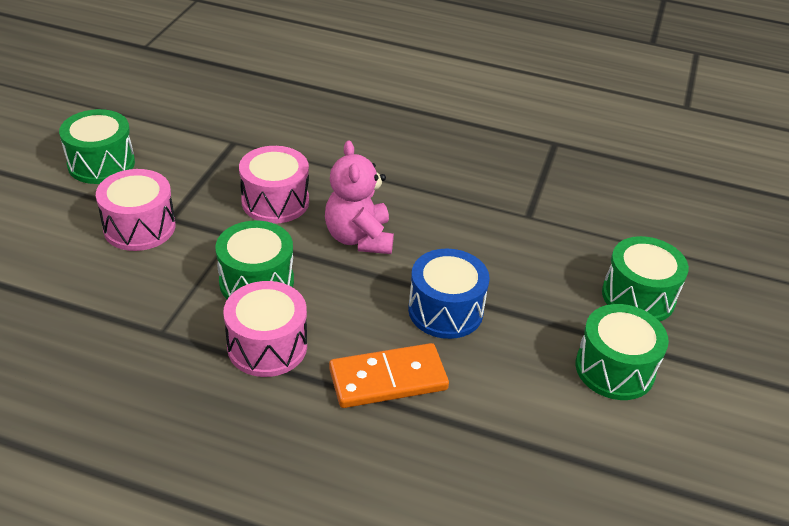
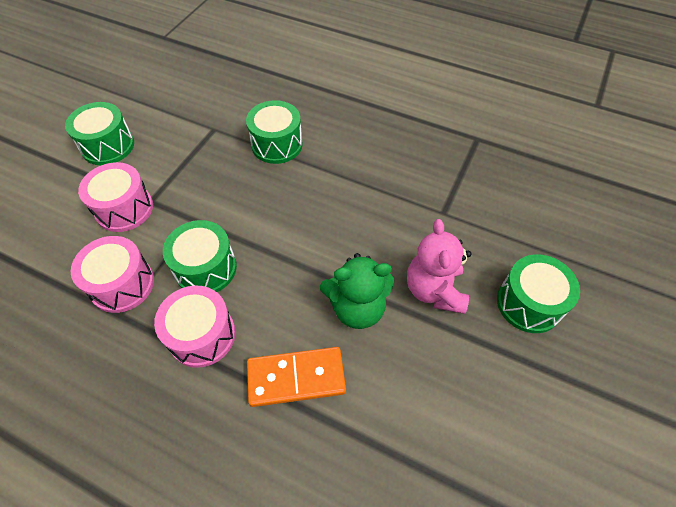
camera: 10 degrees right, 15 degrees up
(275, 201) = (236, 188): pink drum -> pink drum (122, 284)
(359, 238) = (297, 228): pink teddy bear -> pink teddy bear (434, 290)
(445, 310) = (357, 308): blue drum -> green teddy bear
(615, 369) = (497, 381): green drum -> green drum (277, 144)

